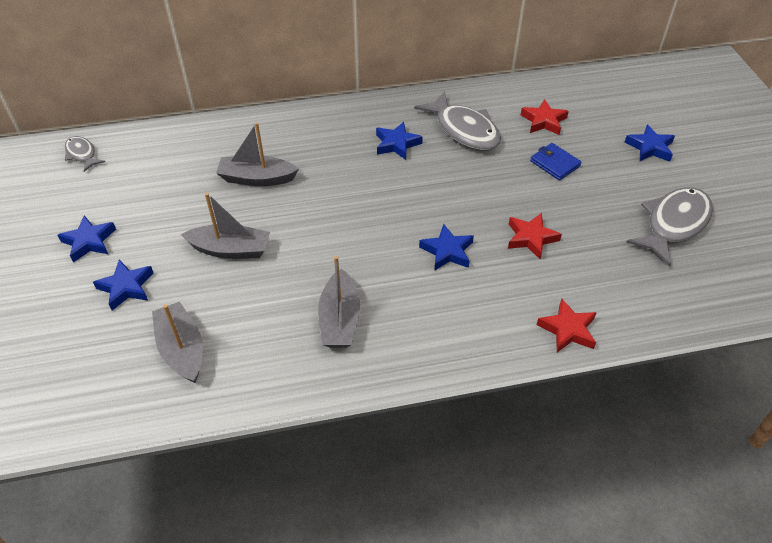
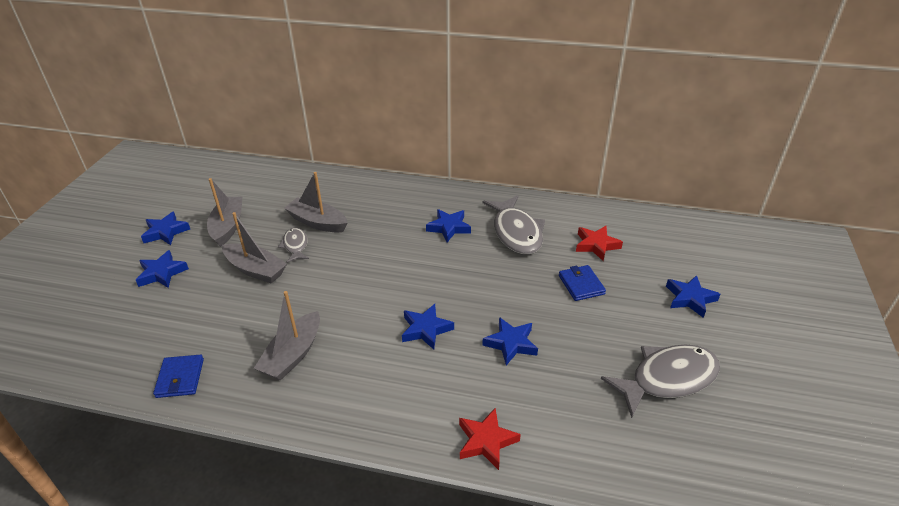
camera: 25 degrees right, 10 degrees down
(82, 154) = (212, 170): grey fish -> grey fish (295, 246)
(182, 349) = (160, 334): grey boat -> grey boat (228, 226)
(243, 383) = (180, 378): none -> blue wallet
(531, 238) = (511, 343): red star -> blue star

